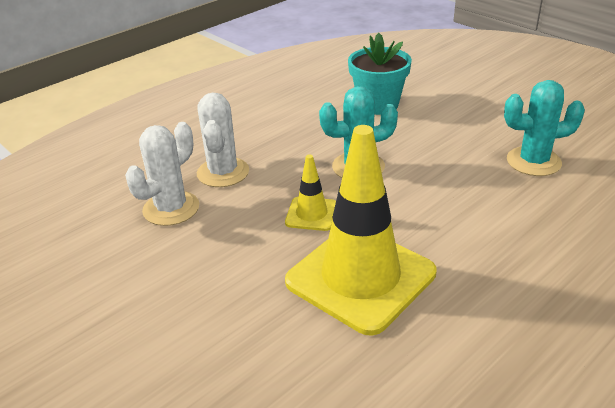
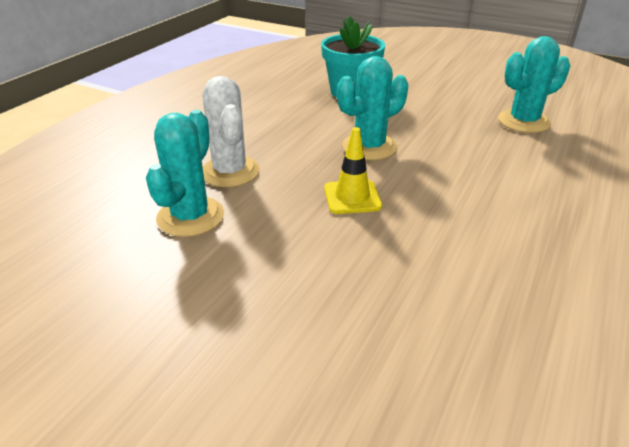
camera: 20 degrees left, 0 degrees up
(171, 208) = (190, 217): white cactus -> turquoise cactus
(360, 277) = (445, 250): yellow traffic cone -> none

